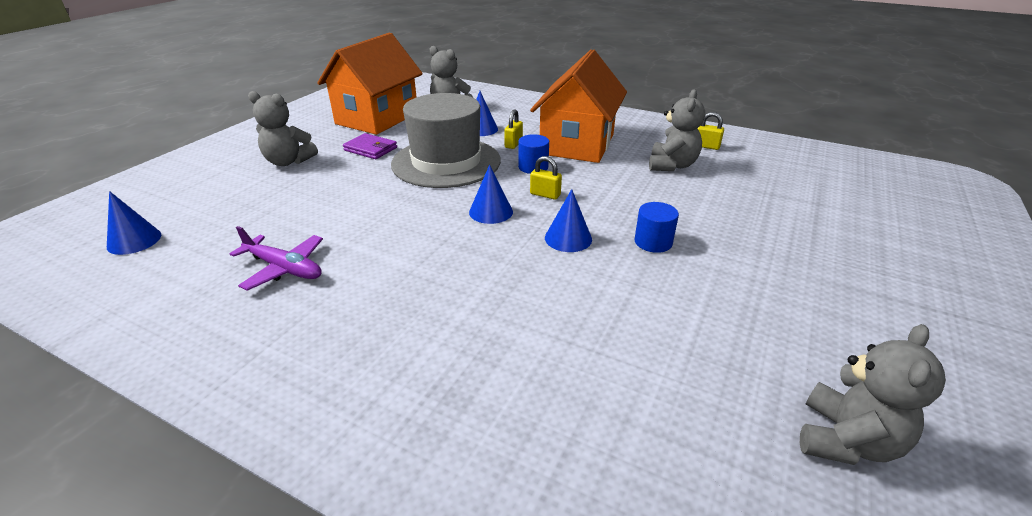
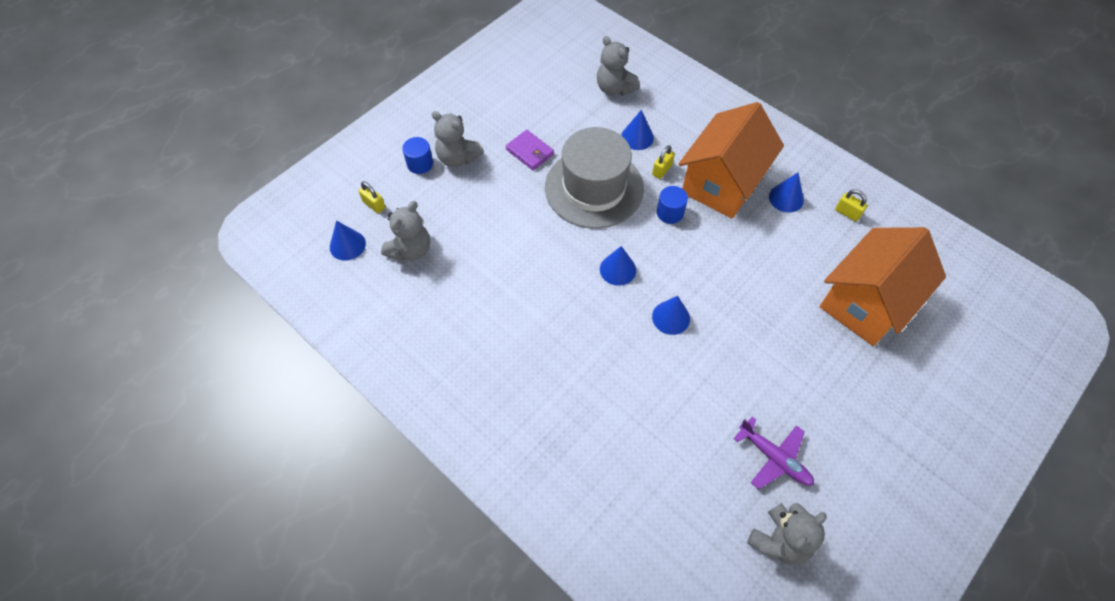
camera: 15 degrees right, 25 degrees up
(284, 268) = (454, 303): purple plane -> purple plane (774, 458)
(377, 118) = (541, 97): orange house -> orange house (866, 303)
(545, 194) = (669, 256): yellow padlock -> yellow padlock (374, 205)
(643, 145) = (786, 198): none -> blue cone
(653, 242) = (737, 338): blue cylinder -> blue cylinder (420, 164)
(672, 165) = (799, 237): grey teddy bear -> grey teddy bear (411, 250)

